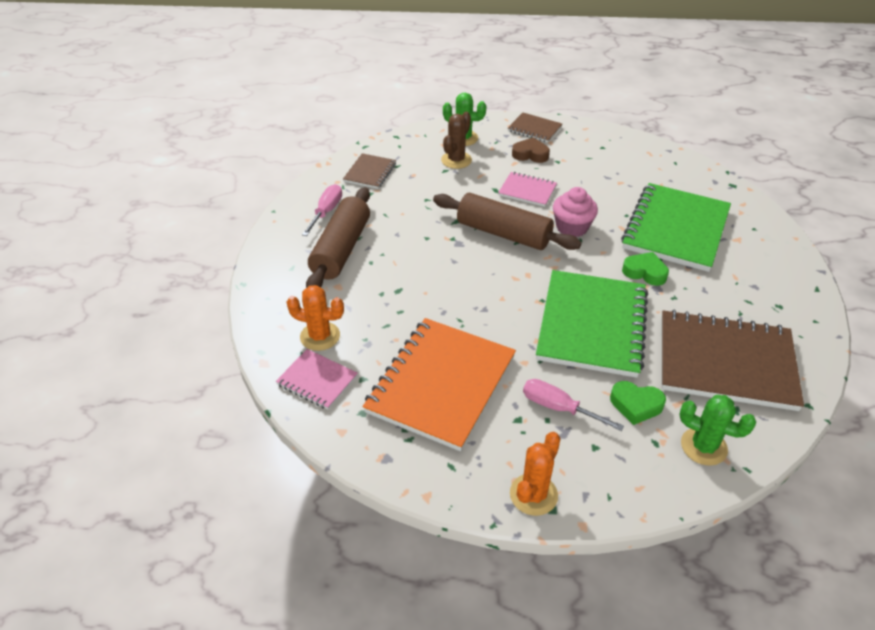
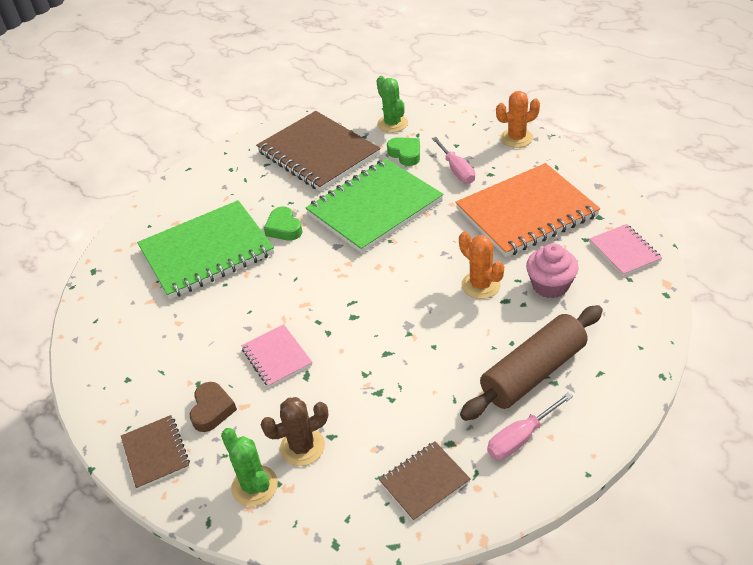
camera: 140 degrees left, 0 degrees up
(320, 336) = (604, 286): orange cactus -> orange cactus (480, 285)
(503, 233) = (355, 316): brown rolling pin -> none
(530, 154) = (212, 410): brown heart -> brown heart turned 135 degrees counterclockwise
(572, 227) = (287, 294): pink cupcake -> pink cupcake (550, 285)

